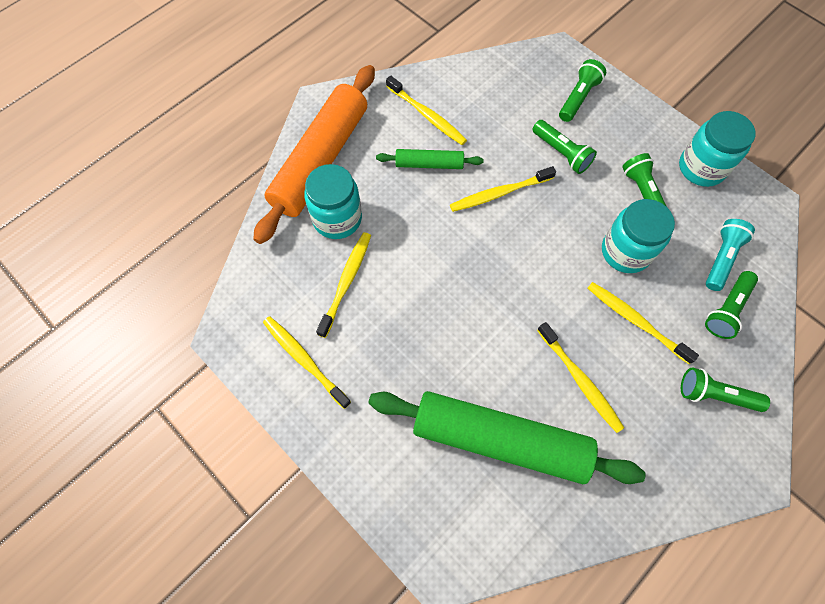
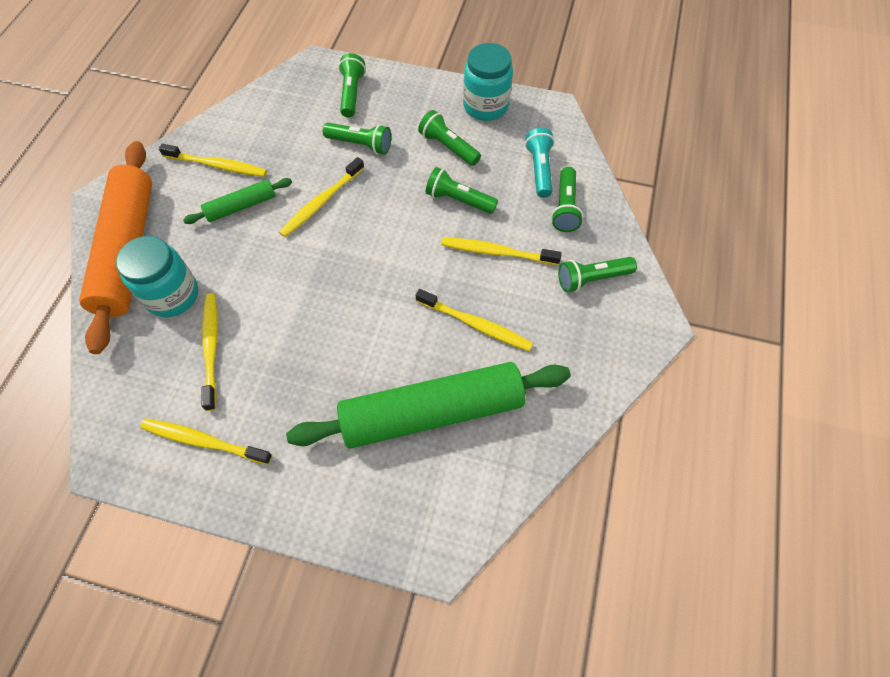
camera: 30 degrees left, 5 degrees down
(625, 251) = (458, 200): turquoise jar -> green flashlight

